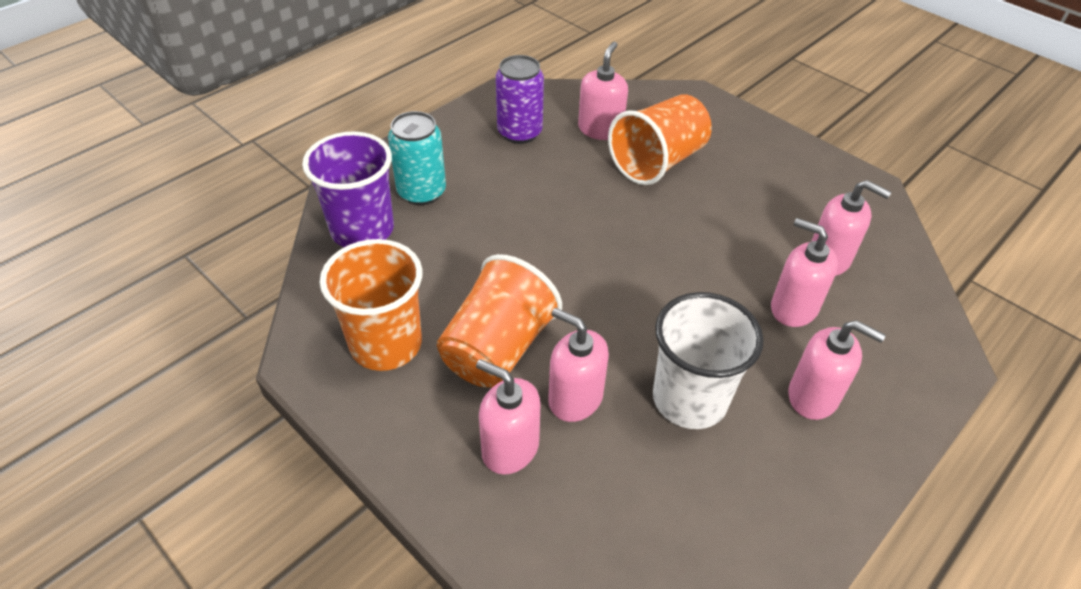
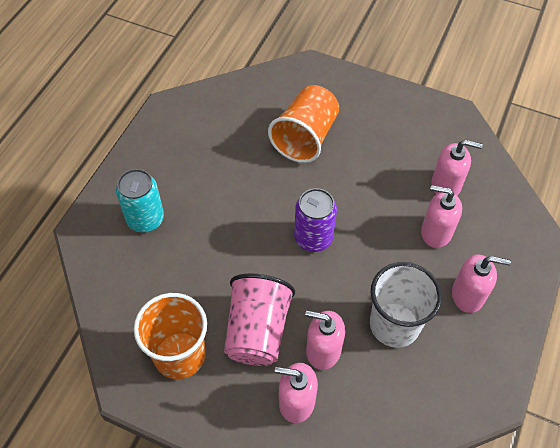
camera: 20 degrees left, 10 degrees up
(362, 230) = (117, 267): purple cup -> none
(498, 348) = (257, 331): orange cup -> pink cup
(519, 132) = (194, 141): purple can -> purple can (313, 238)
(600, 129) = (253, 120): pink soap dispenser -> none

